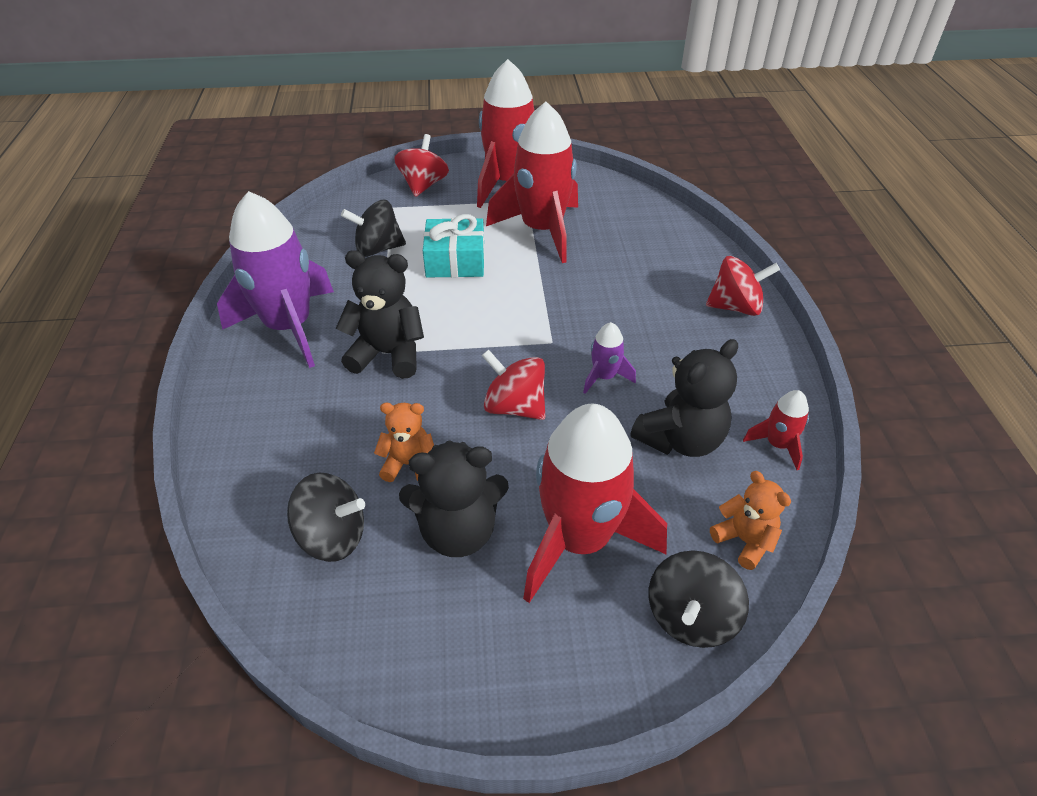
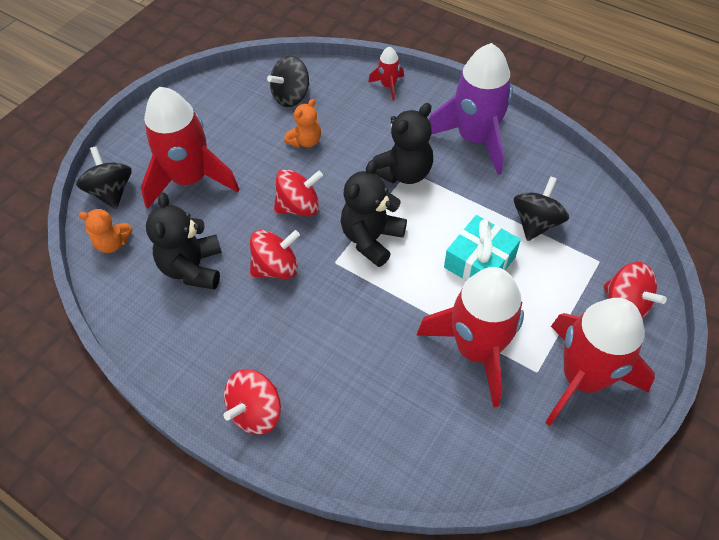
camera: 130 degrees right, 10 degrees up
(458, 531) = (246, 139): black teddy bear -> black teddy bear (371, 239)
(604, 377) = (276, 268): purple rocket -> red spinning top
(777, 444) = (136, 314): red rocket -> red rocket (388, 86)

